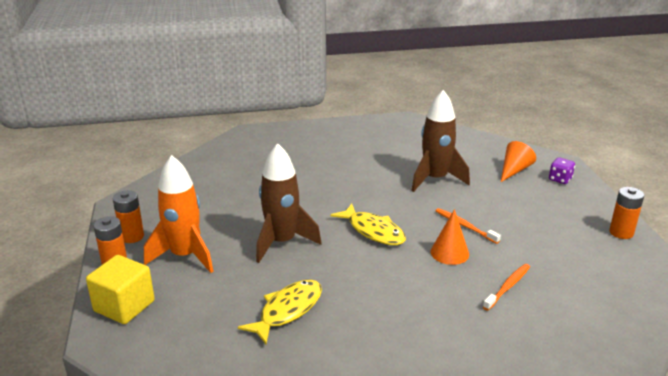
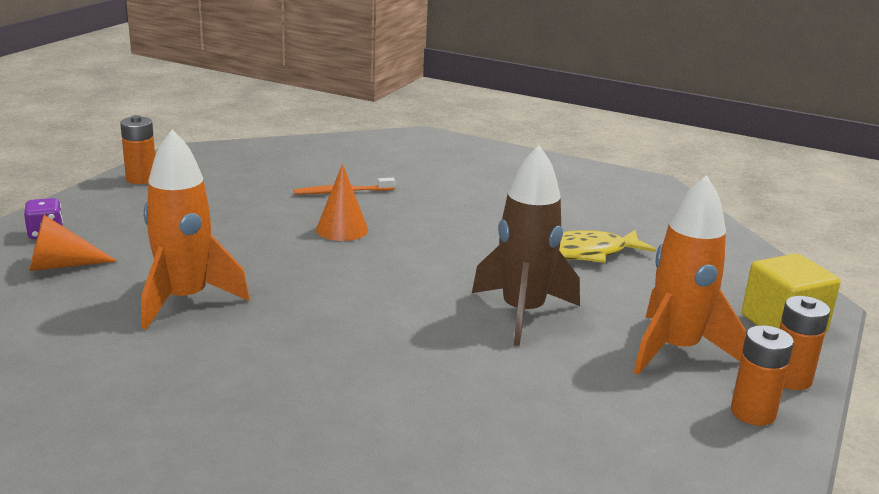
camera: 145 degrees left, 5 degrees down
(373, 231) = (387, 278): yellow fish -> none
(435, 179) = (185, 300): brown rocket -> orange rocket
(464, 226) = (273, 241): orange toothbrush -> none

